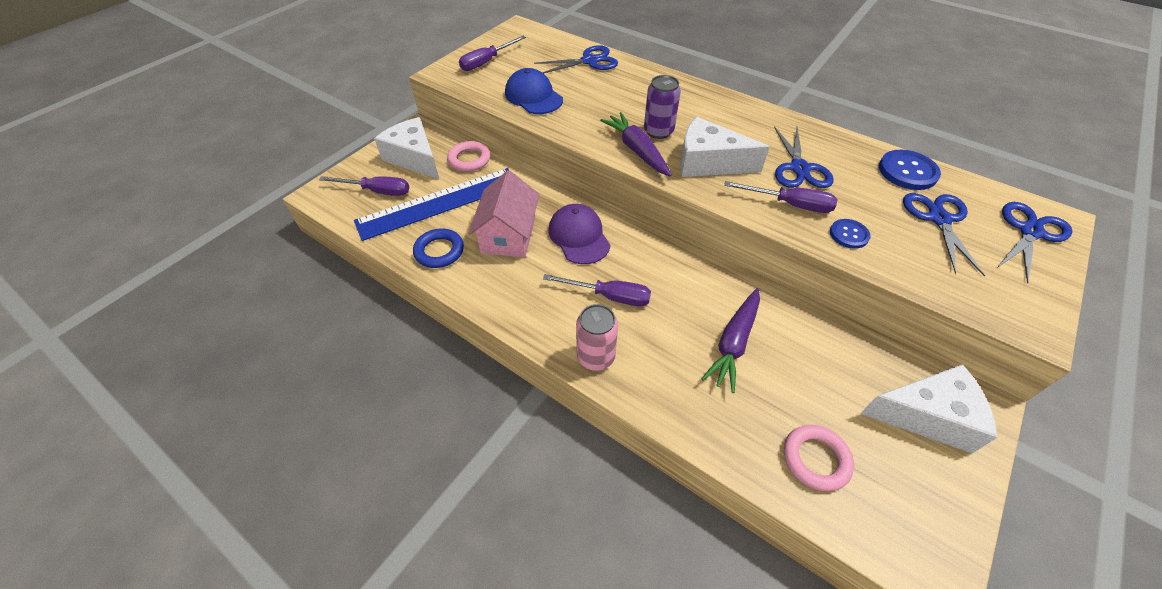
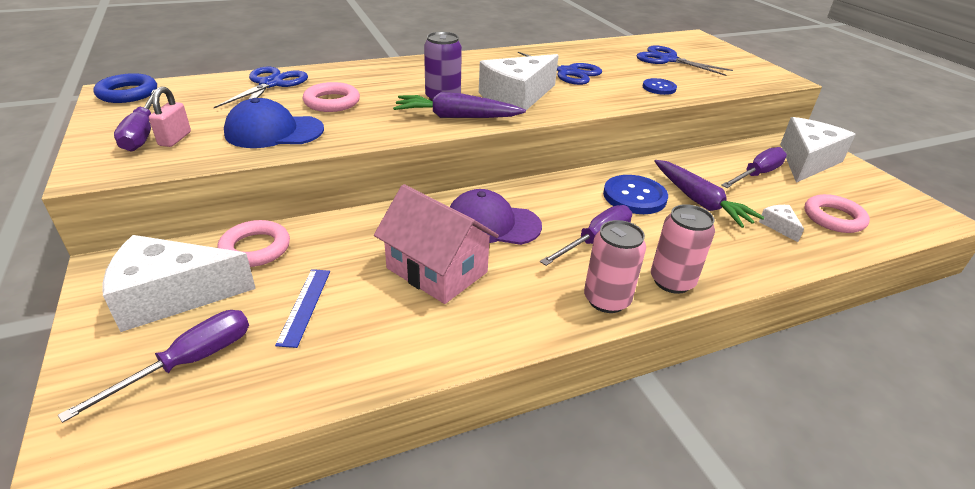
camera: 60 degrees left, 15 degrees down
(439, 203) = (304, 306): blue ruler -> blue ruler, size x0.41
(439, 251) = (401, 340): blue ring -> blue ring (128, 93)
(491, 74) = (175, 139): none -> pink padlock
(544, 326) = (606, 300): none -> pink can
(594, 94) = (332, 102): none -> pink ring
(750, 413) = (779, 226): none -> white cheese
(790, 204) = (606, 91): purple screwdriver -> purple screwdriver (757, 174)
(907, 171) = (611, 47): blue button -> blue button (634, 196)
(1030, 232) = (701, 46): blue scissors -> none

